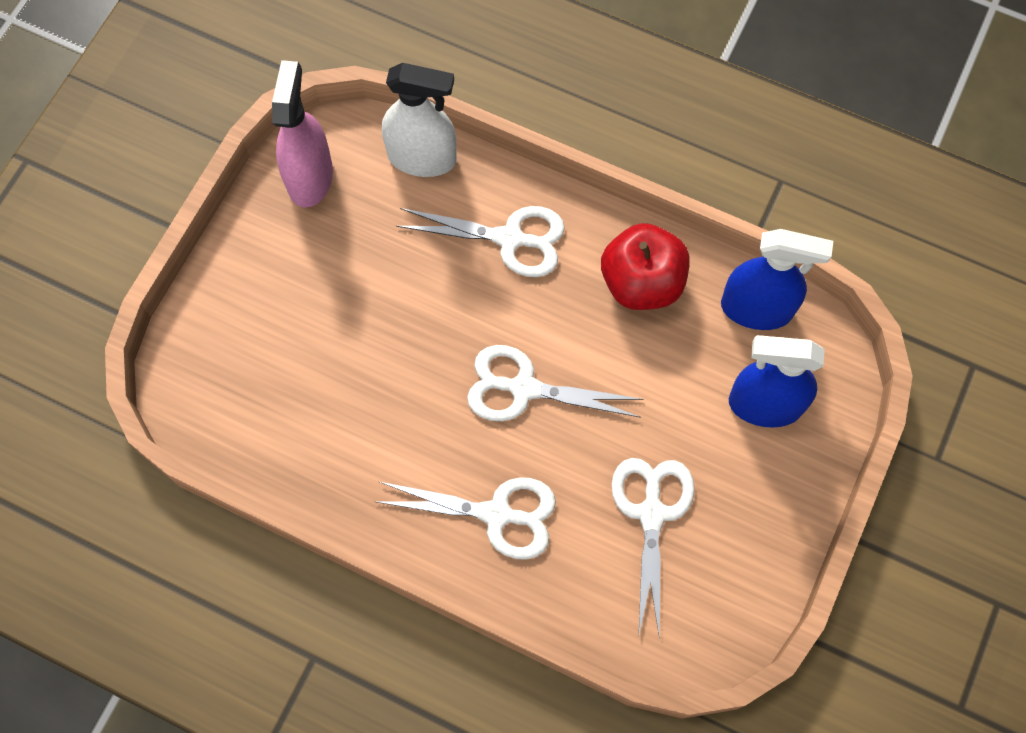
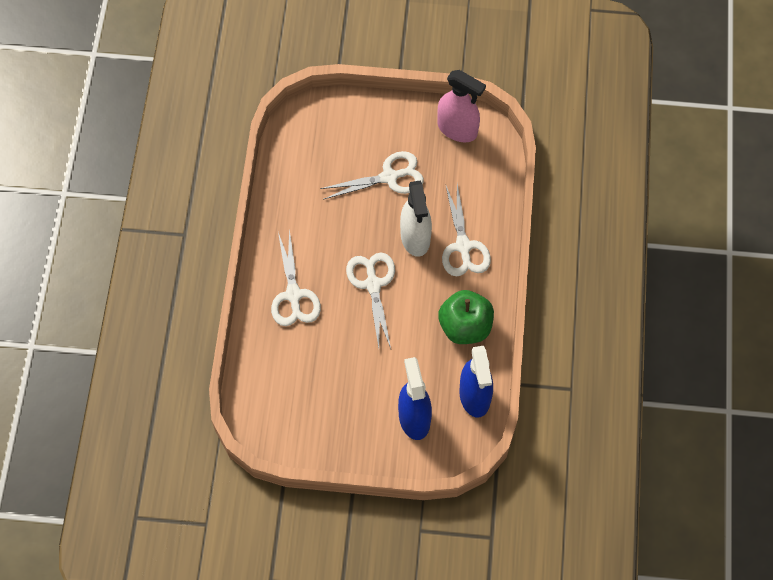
camera: 70 degrees right, 5 degrees down
(310, 177) = (457, 129): pink spray bottle -> pink spray bottle turned 45 degrees clockwise
(422, 158) = (495, 182): white spray bottle -> white spray bottle (415, 238)
(642, 282) = (465, 327): red apple -> green apple
(651, 514) = (323, 376): white scissors -> white scissors (389, 177)

